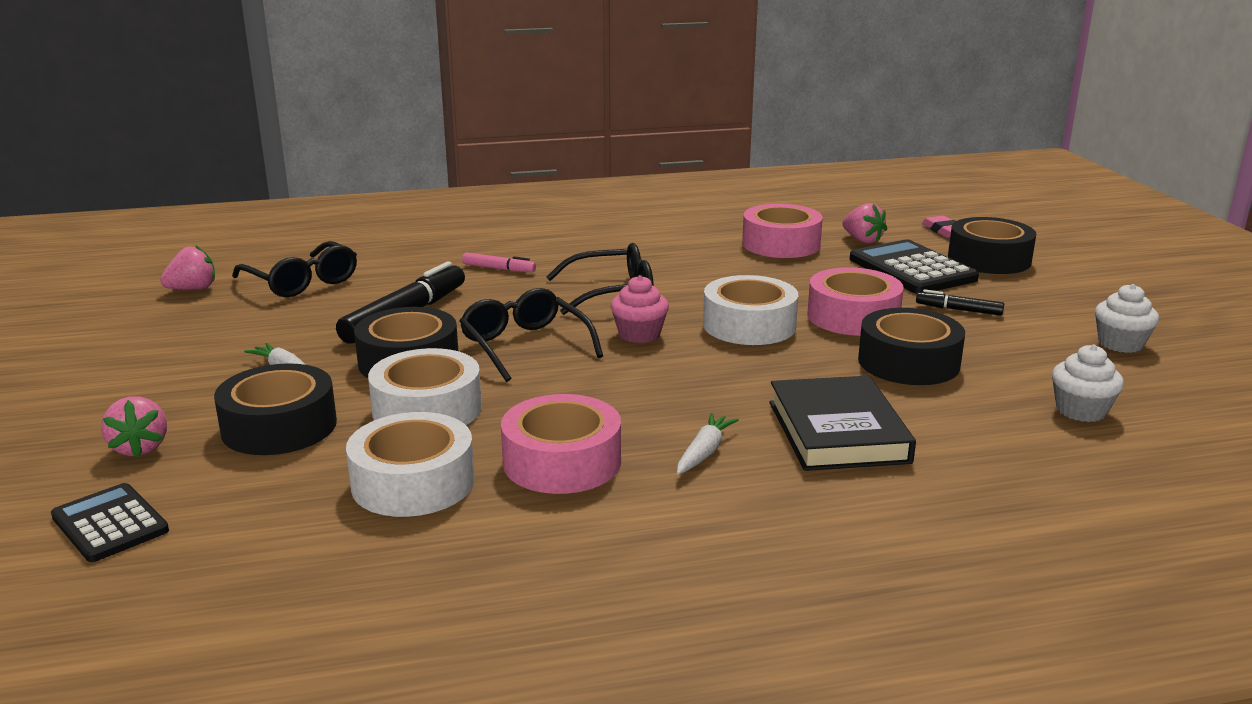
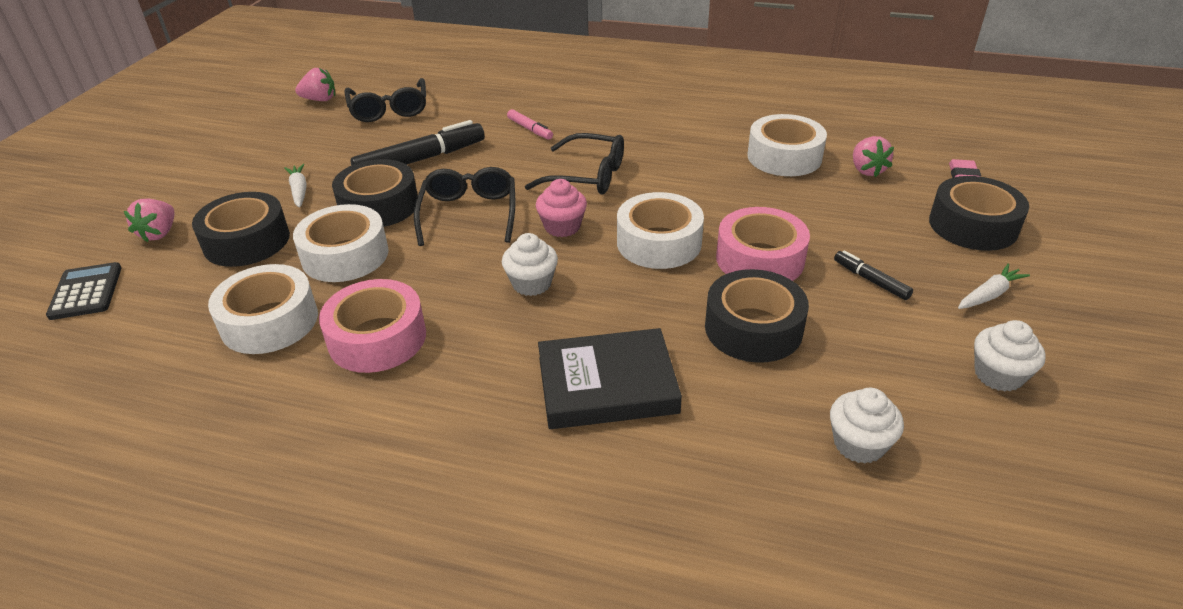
camera: 30 degrees right, 15 degrees up
(667, 381) = (531, 283): none -> white cupcake
(704, 452) = (482, 367): white carrot -> white carrot (989, 295)
(781, 244) = (784, 157): pink tape -> white tape
(837, 432) = (607, 385): black book -> black book turned 60 degrees clockwise
(912, 269) = (878, 218): black calculator -> none

